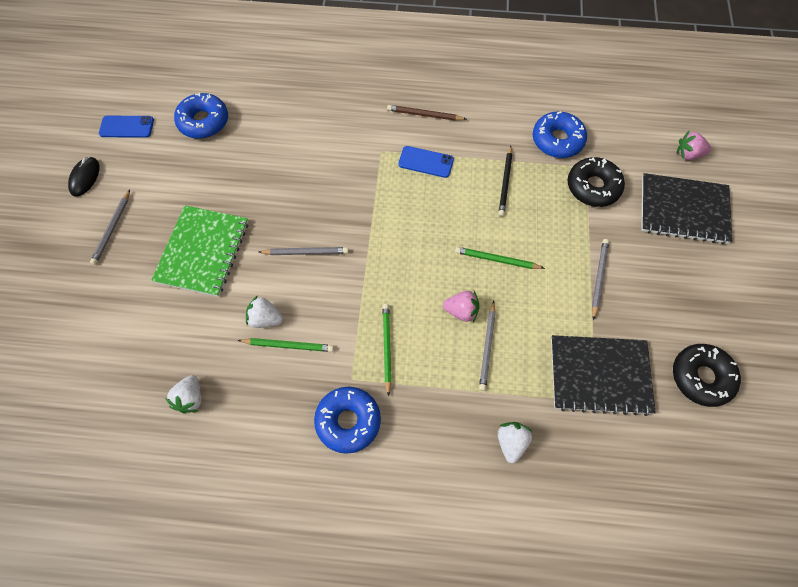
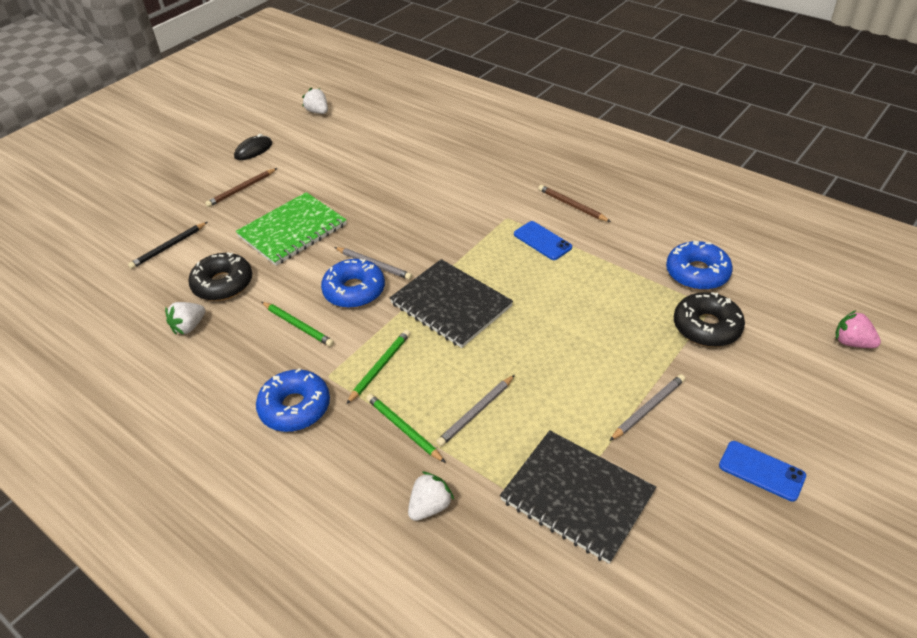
camera: 35 degrees right, 20 degrees down
(112, 229) = (241, 189): grey pencil -> brown pencil
(127, 127) = (313, 129): blue phone -> blue phone (761, 471)
(203, 121) = (373, 145): blue donut -> blue donut (354, 291)
(265, 319) = (297, 298): white strawberry -> white strawberry (318, 112)
(461, 311) = (476, 371): pink strawberry -> none
(497, 260) = (548, 345): green pencil -> green pencil (404, 429)
(505, 182) = (610, 286): black pencil -> black pencil (168, 247)
(683, 210) = (804, 391): black notebook -> black notebook (450, 305)
(701, 377) = (702, 561): black donut -> black donut (223, 284)

